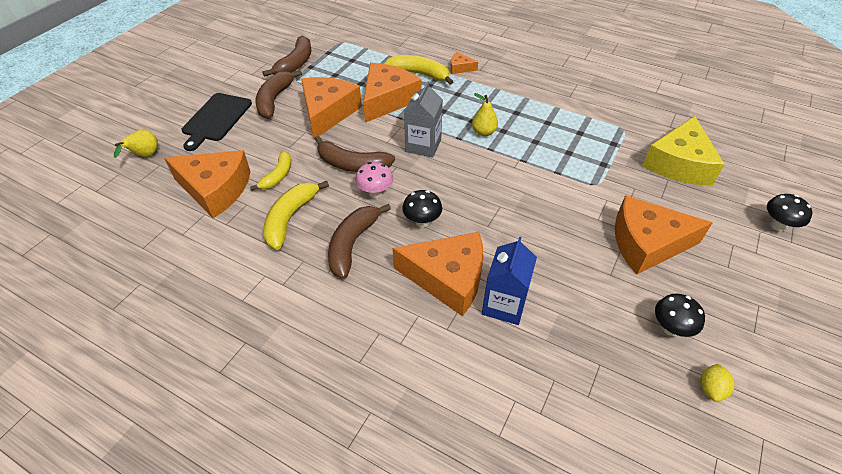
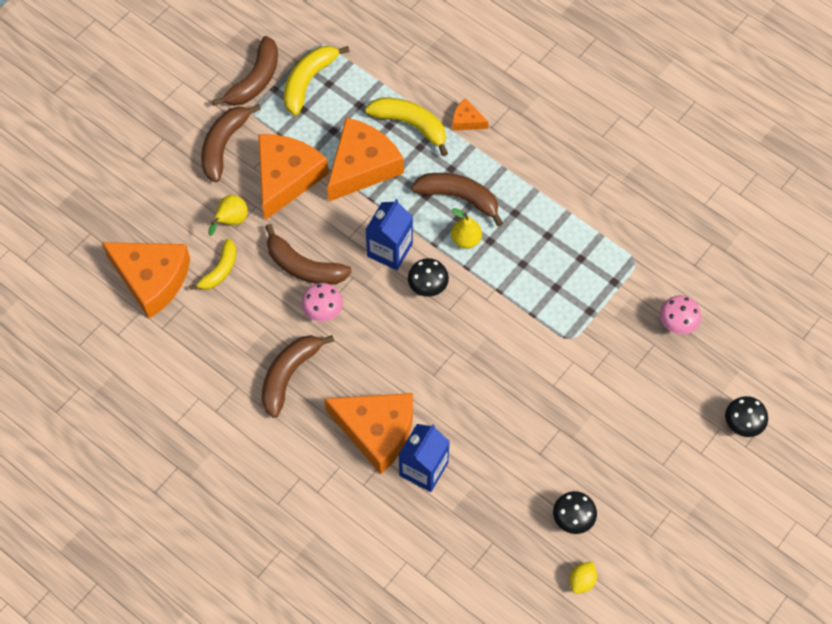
camera: 10 degrees right, 15 degrees up
(145, 156) = (74, 217): yellow pear -> yellow pear (231, 221)
(216, 119) = (153, 168): black cutting board -> none
(290, 218) = (229, 332): yellow banana -> yellow banana (308, 81)
(422, 222) = (366, 358): black mushroom -> black mushroom (428, 287)
(423, 145) = (390, 250): grey carton -> blue carton
(469, 109) = (459, 197): none -> brown banana
(646, 243) = (592, 424): orange cheese -> none
(679, 164) = (677, 324): yellow cheese -> pink mushroom

